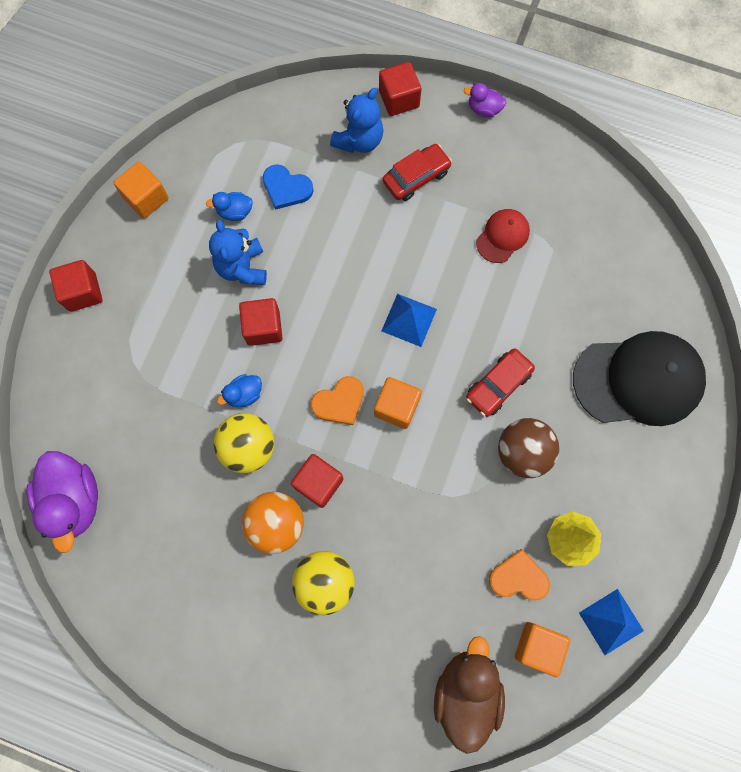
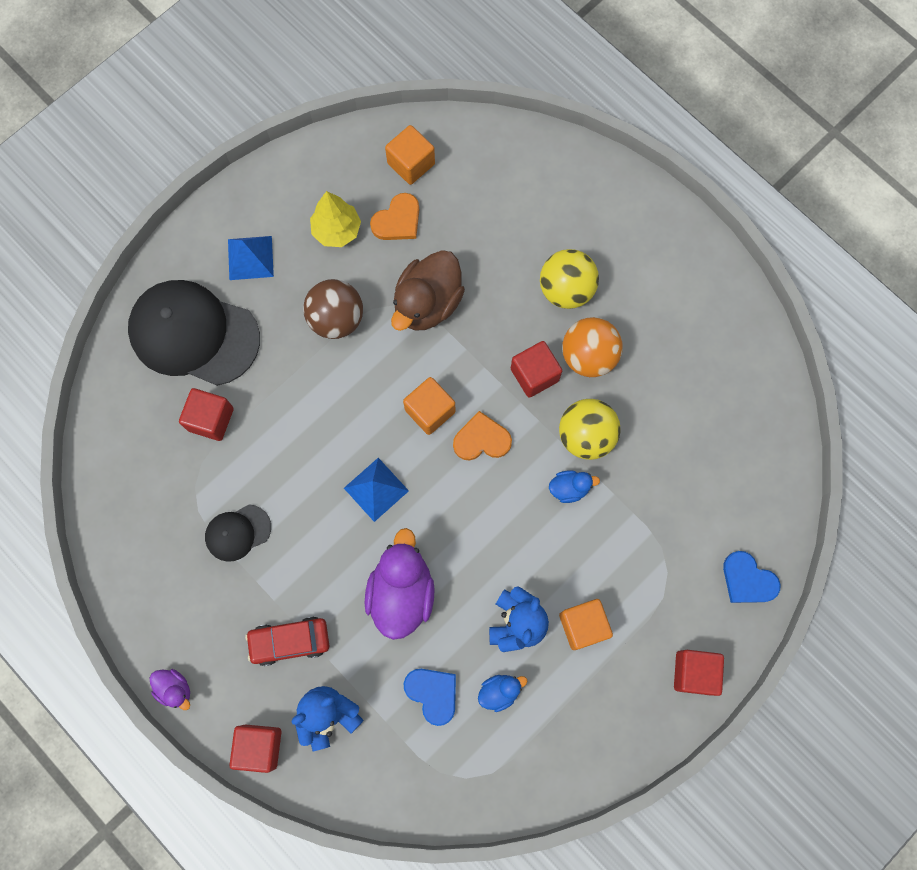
camera: 155 degrees left, 0 degrees up
(60, 385) = (747, 580): none -> blue heart
(74, 500) = (768, 460): purple duck -> purple duck (401, 592)
(146, 198) = (589, 754): orange cube -> orange cube (583, 625)
(235, 212) = (499, 691): blue duck -> blue duck turned 45 degrees counterclockwise
(263, 327) = (523, 547): red cube -> red cube (211, 419)
(466, 691) = (487, 157): brown duck -> brown duck (427, 303)
(498, 385) = (325, 388): red car -> none
(502, 236) = (238, 532): red cap -> black cap
(518, 577) = (397, 220): orange heart -> orange heart turned 75 degrees counterclockwise
(611, 621) = (340, 155): blue pyramid -> blue pyramid (250, 257)

